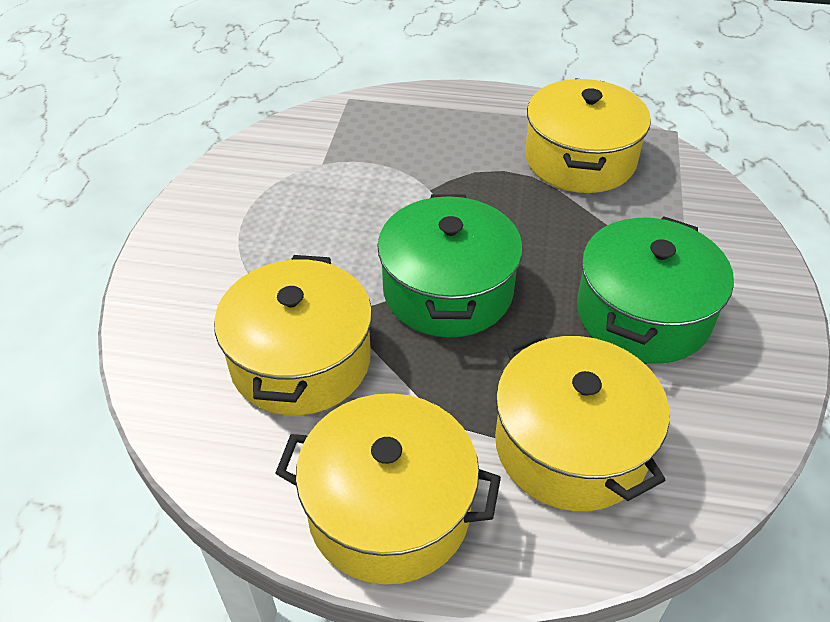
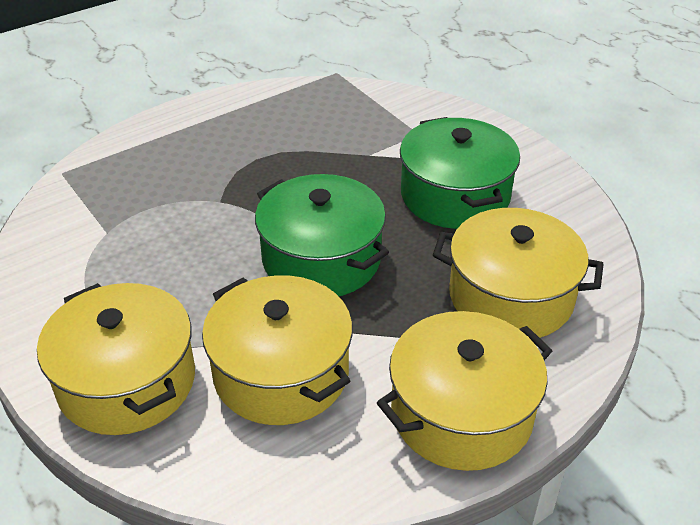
camera: 45 degrees left, 5 degrees down
(580, 159) = (298, 123): yellow pot -> yellow pot (127, 381)

